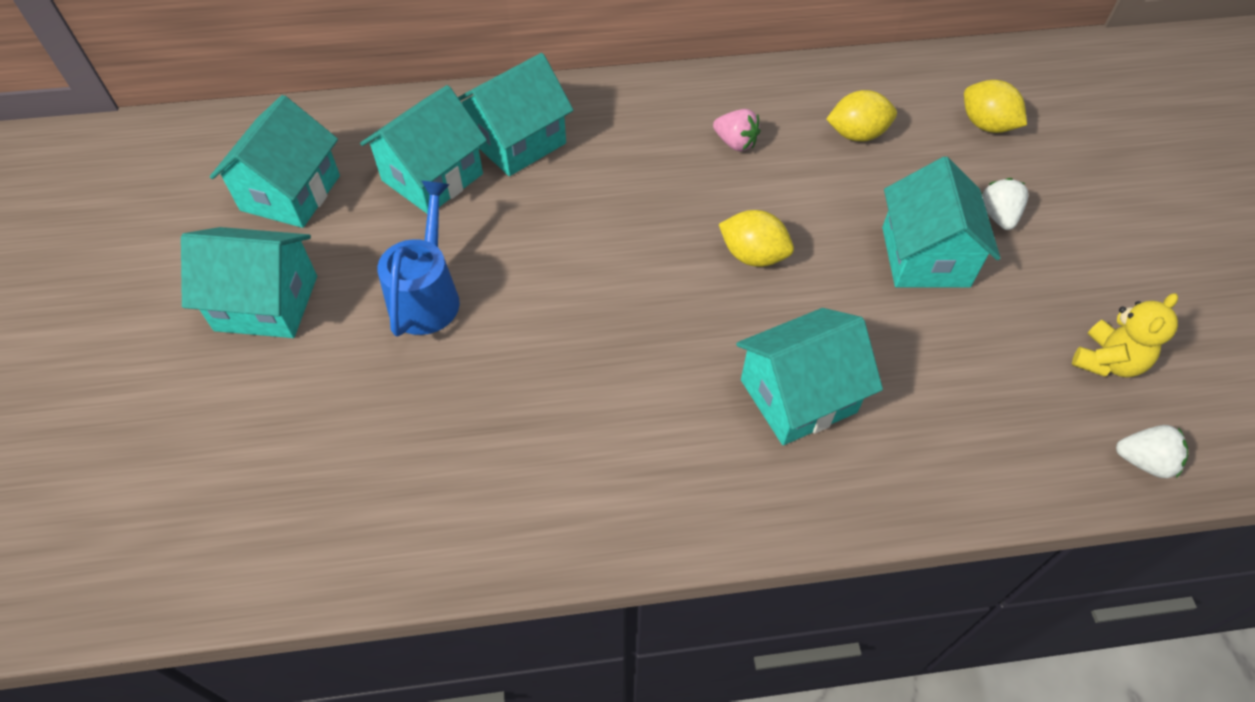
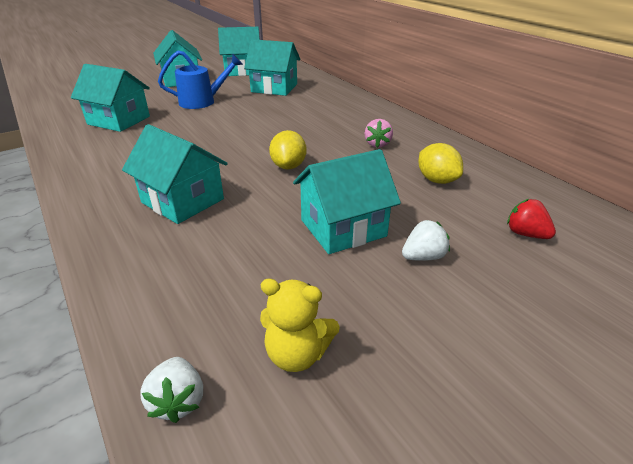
camera: 65 degrees right, 20 degrees down
(517, 141) = (315, 97): turquoise house -> turquoise house (119, 120)
(986, 125) = (526, 234): yellow lemon -> red strawberry

